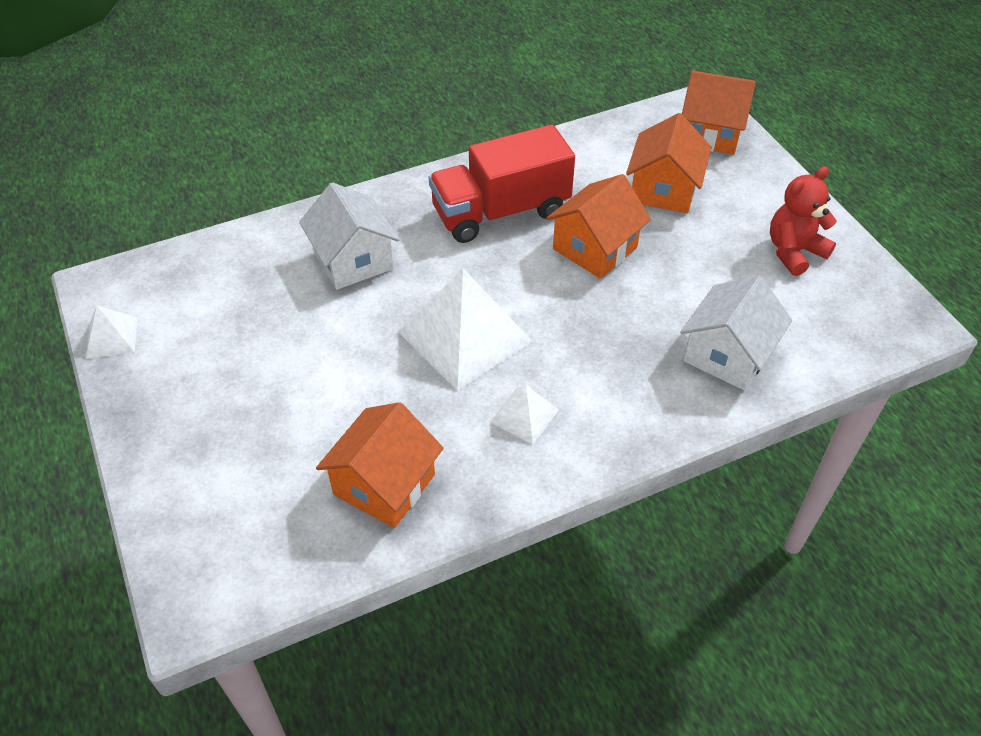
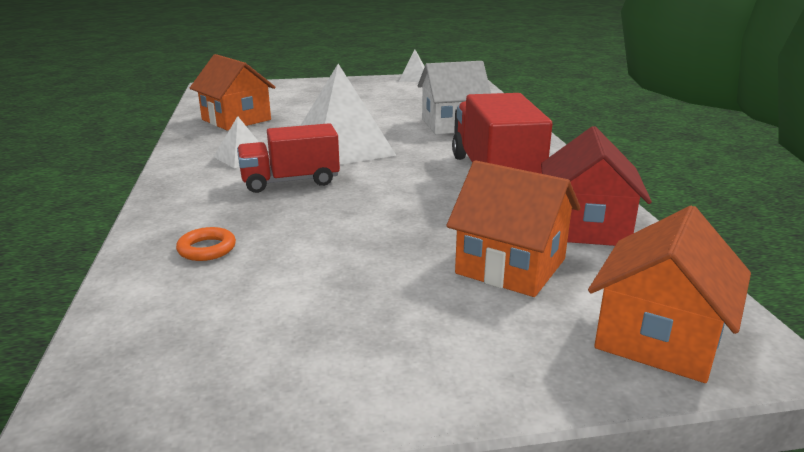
camera: 105 degrees right, 25 degrees down
(575, 349) = (290, 181): none -> red truck
(586, 158) = (585, 227): none -> red house
(595, 248) = (418, 208): orange house -> none
(727, 354) = (207, 249): white house -> orange ring
(794, 252) = (331, 344): red teddy bear -> none

